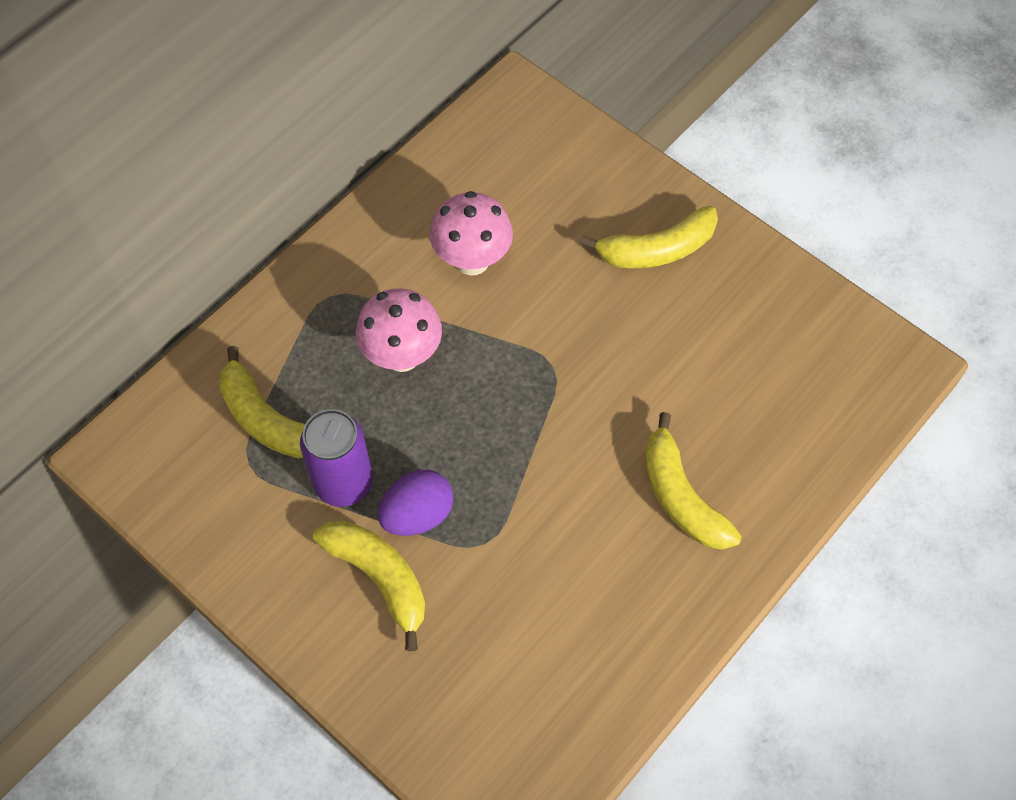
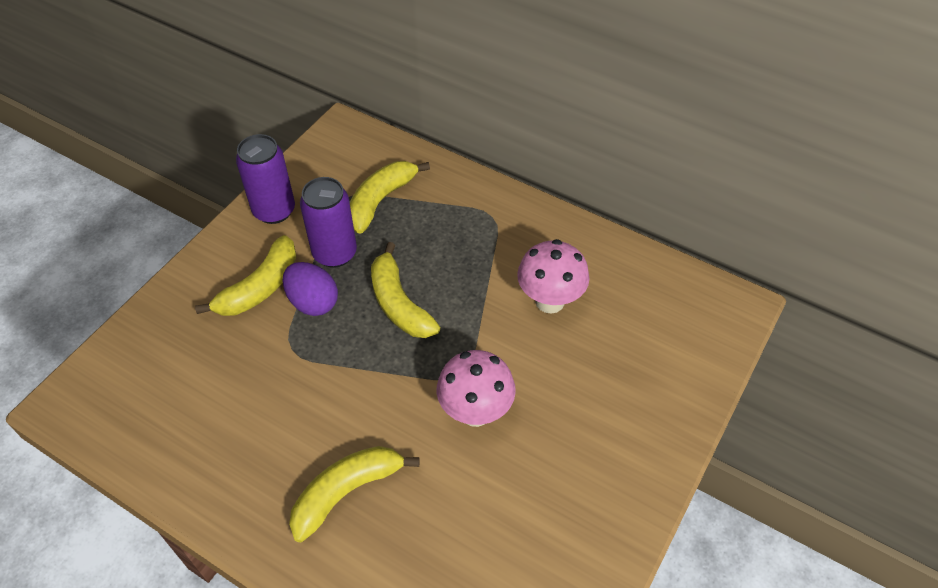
camera: 80 degrees right, 10 degrees down
(247, 555) = (274, 211): none -> purple can
(402, 356) = (449, 270): pink mushroom -> pink mushroom (475, 412)
(656, 249) = (603, 442): yellow banana -> yellow banana (399, 303)

